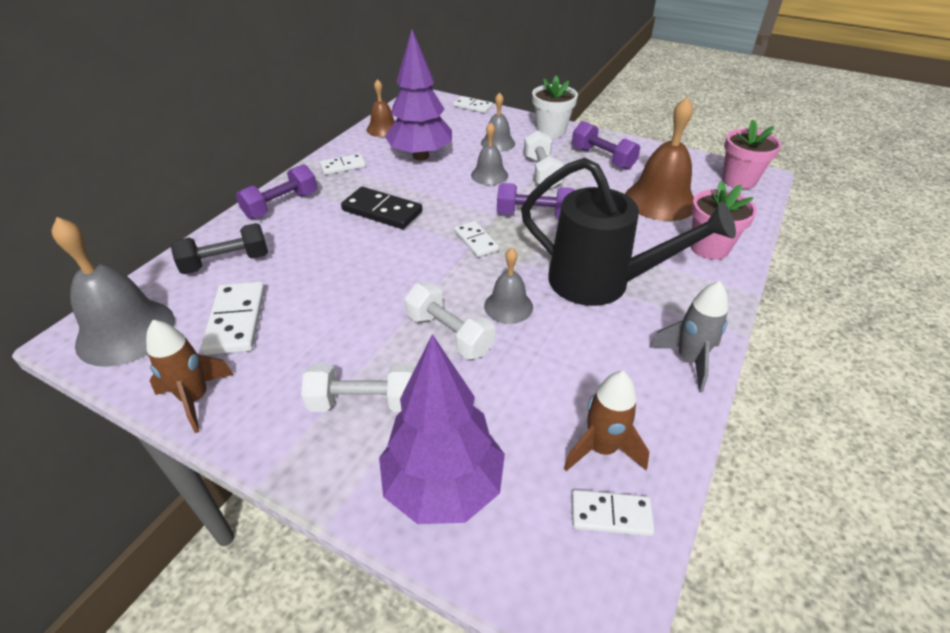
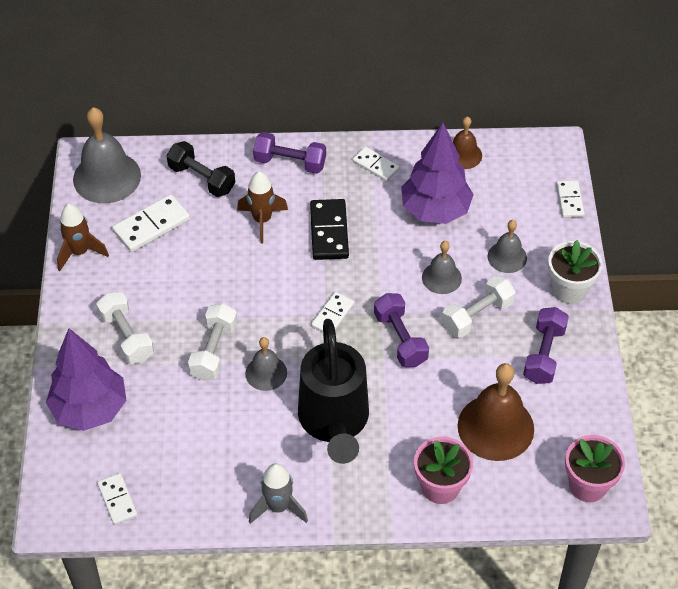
camera: 60 degrees right, 10 degrees up
(601, 449) = (163, 479): brown rocket -> brown rocket (262, 220)

